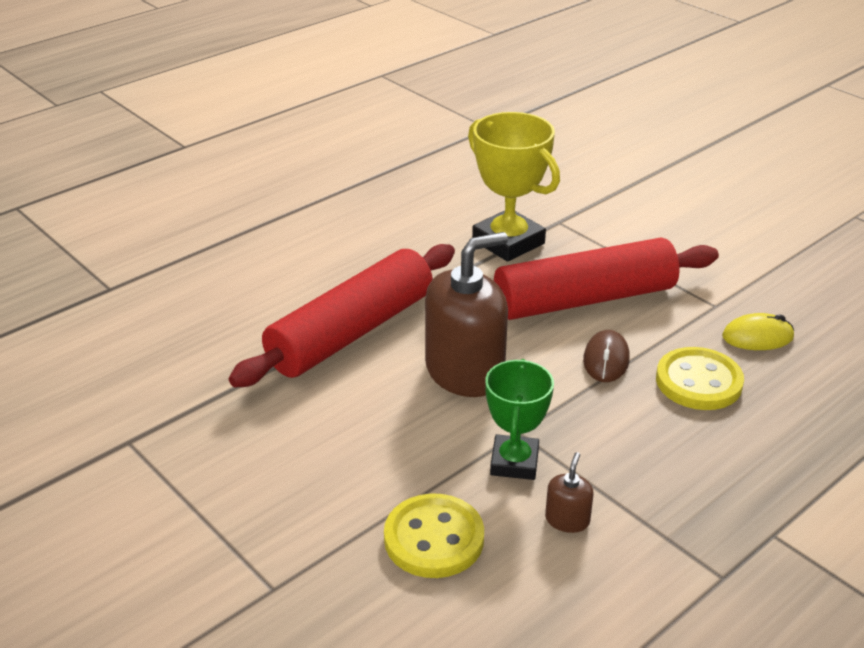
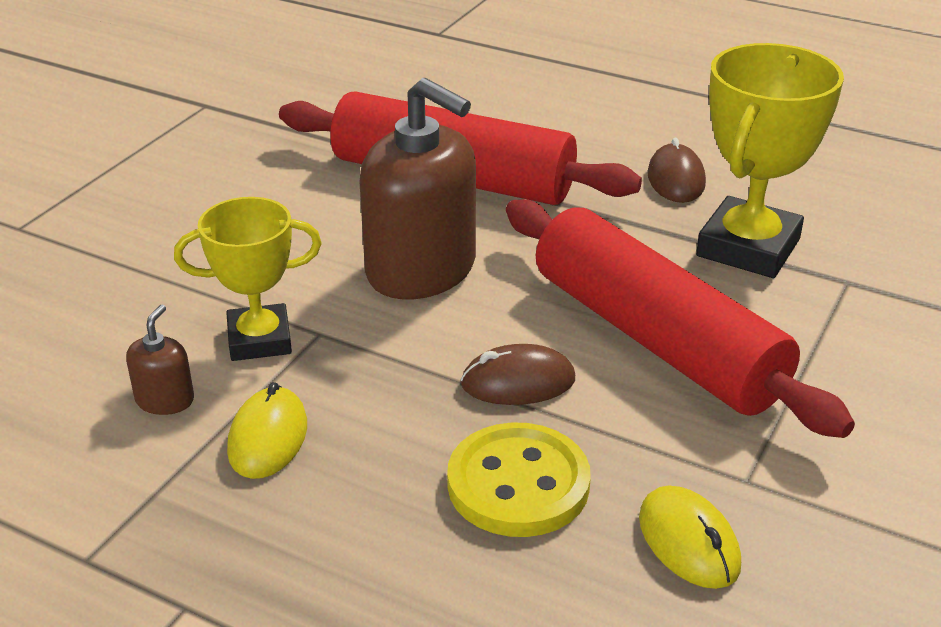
camera: 70 degrees right, 0 degrees up
(415, 244) = (676, 179): none -> brown mouse
(434, 539) = (108, 307): yellow button -> none
(514, 462) = (259, 340): green trophy -> yellow trophy
(567, 520) = (165, 400): brown soap dispenser -> brown soap dispenser turned 75 degrees counterclockwise
(625, 475) = (268, 438): none -> yellow mouse

